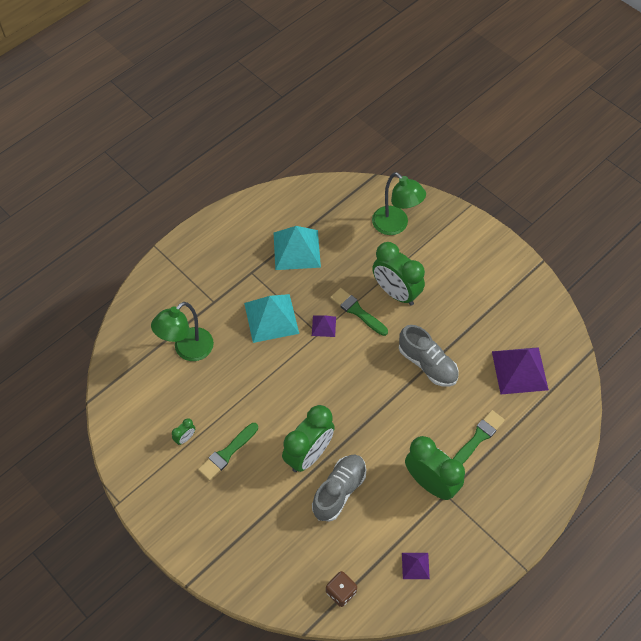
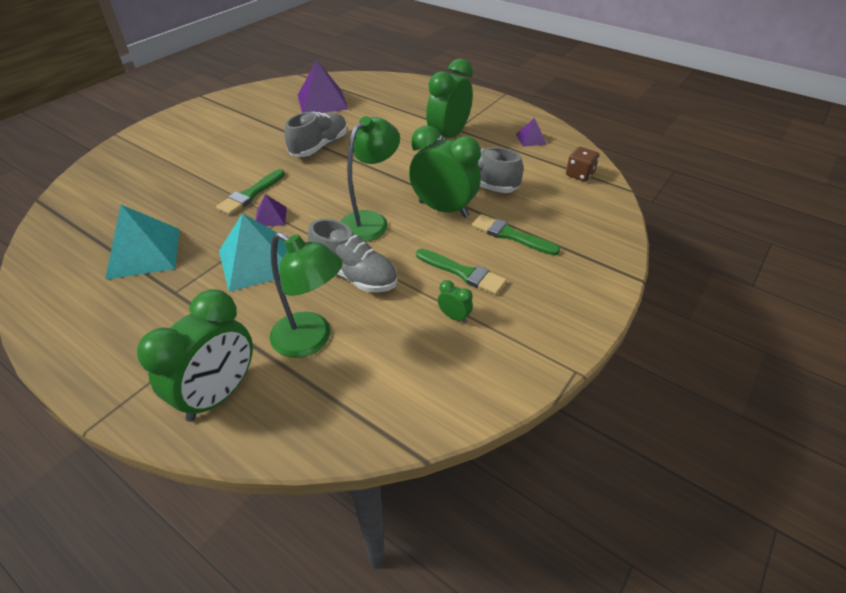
camera: 100 degrees left, 15 degrees down
(242, 379) = (354, 275): none -> grey shoe
(395, 226) = (128, 178): green lamp -> green lamp (370, 221)
(396, 292) = (227, 171): green clock -> green clock (219, 394)
(478, 437) = (395, 117): green brush -> green brush (510, 235)

